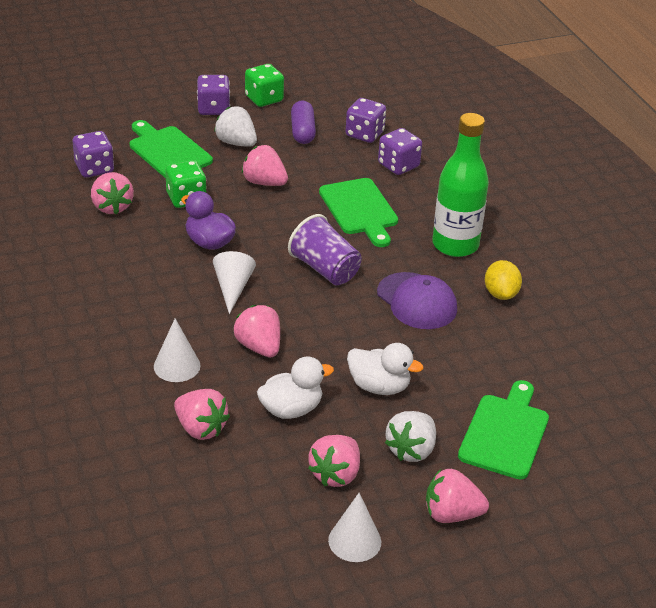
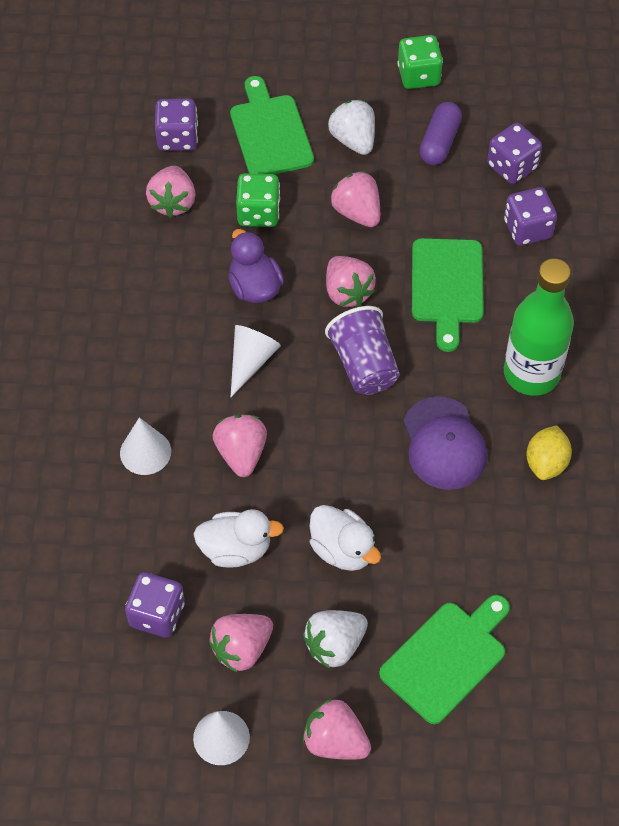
camera: 25 degrees right, 20 degrees up
(200, 428) = (133, 543): pink strawberry -> pink strawberry (347, 292)
(213, 109) = (352, 77): purple dice -> purple dice (157, 614)

